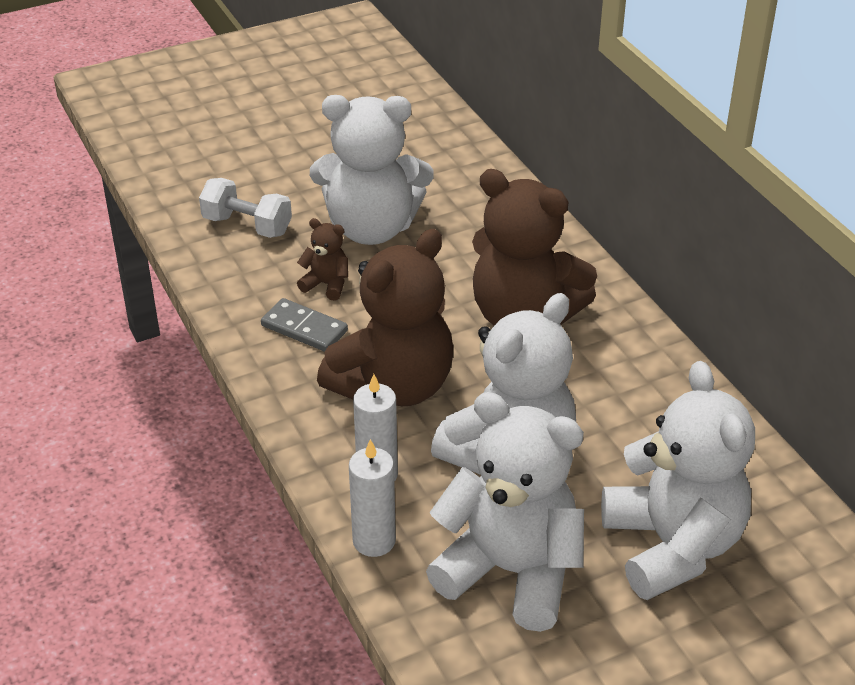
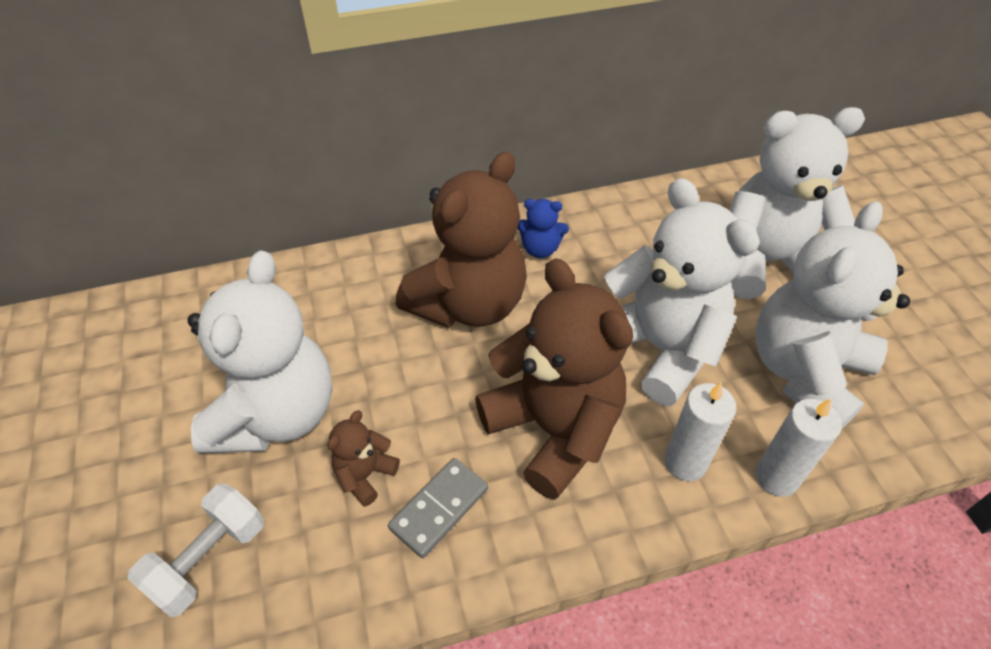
camera: 80 degrees left, 10 degrees up
(618, 356) = (540, 249): none -> blue teddy bear

